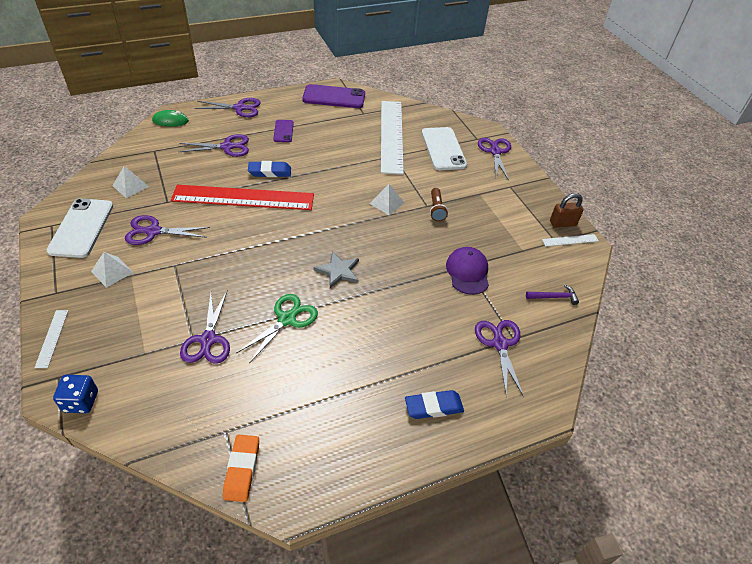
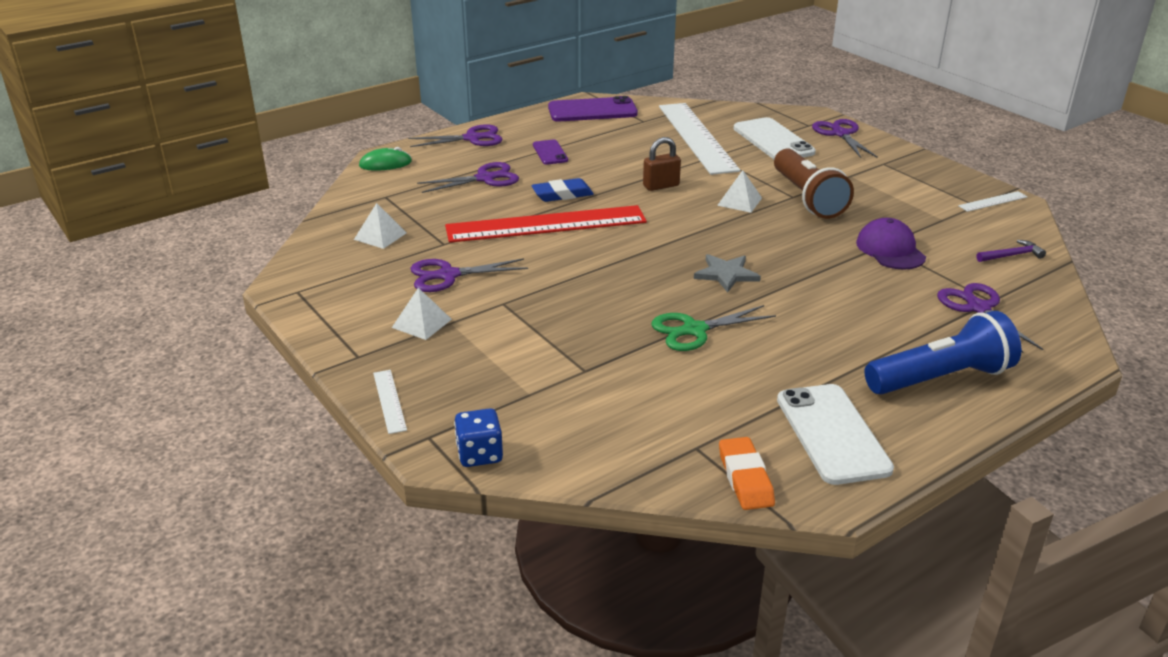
camera: 10 degrees left, 15 degrees down
(81, 228) = (344, 287): white phone -> white phone (832, 434)
(208, 340) = (605, 366): purple scissors -> none
(287, 319) = (694, 330): green scissors -> green scissors turned 135 degrees counterclockwise
(433, 407) = (941, 378): blue eraser -> blue flashlight
(436, 209) = (807, 198): brown flashlight -> brown flashlight, size x2.00
(562, 223) = (972, 187): brown padlock -> brown padlock (661, 186)

